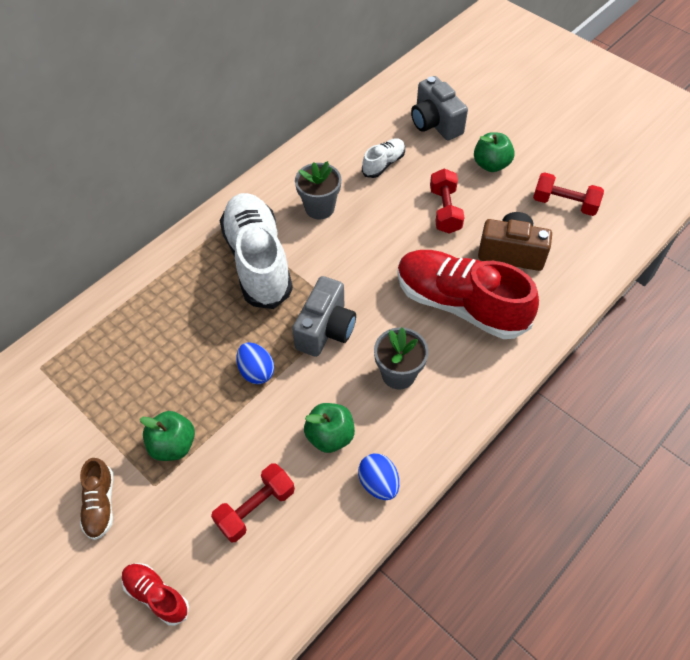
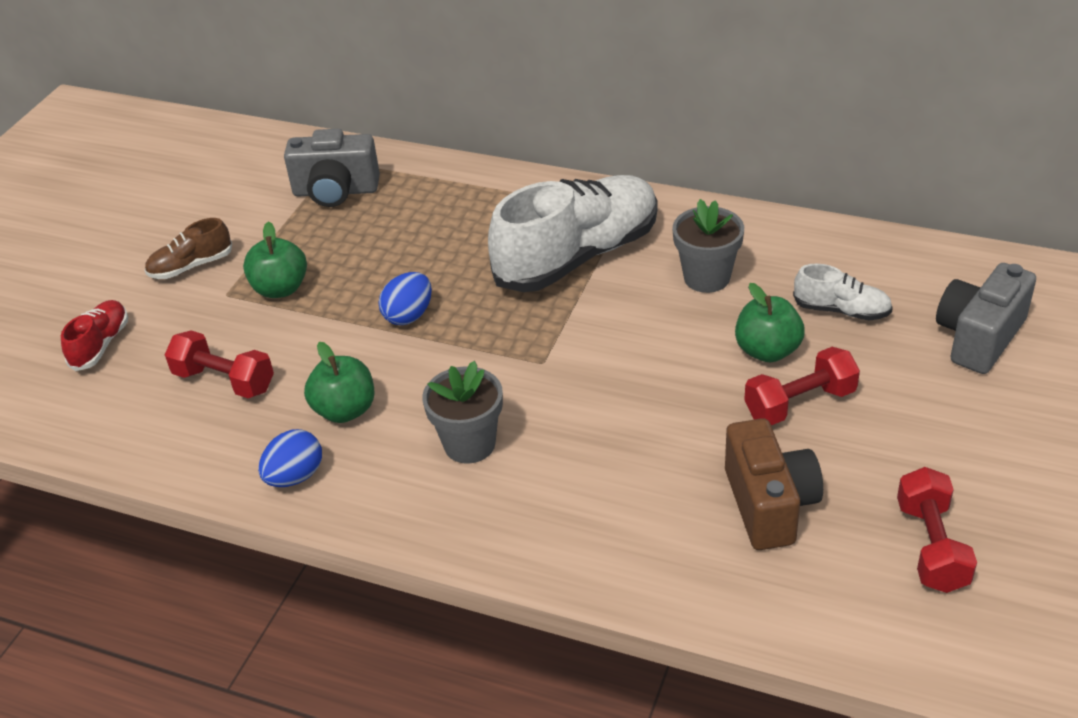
camera: 70 degrees right, 15 degrees down
(326, 329) = (504, 352): grey camera -> grey camera (336, 191)
(460, 304) = (627, 473): red shoe -> none
(491, 164) = (944, 428): green apple -> green apple (767, 351)

